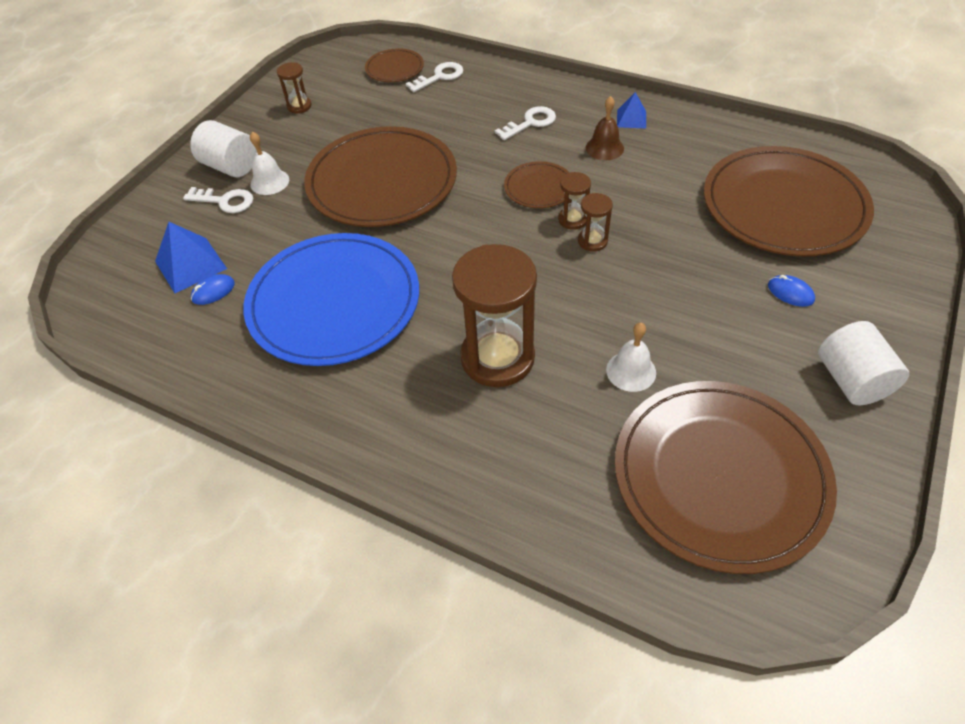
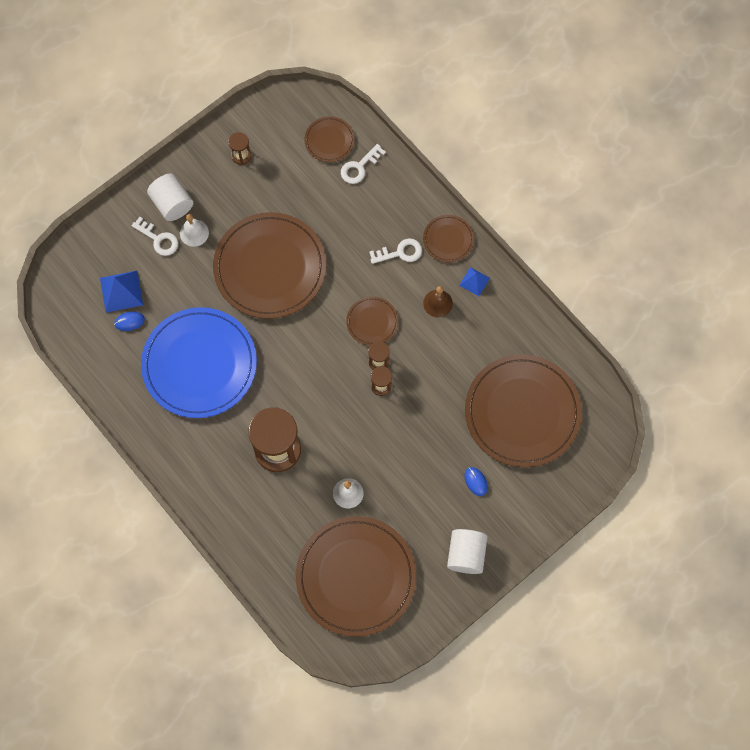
camera: 20 degrees right, 20 degrees up
(440, 77) = (359, 167): white key -> white key turned 150 degrees clockwise
(576, 97) = (448, 239): none -> brown plate

